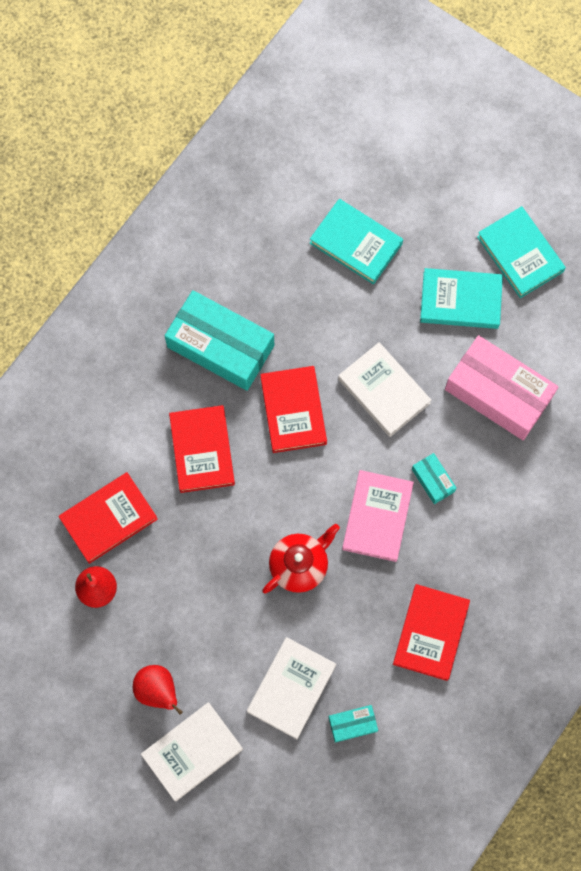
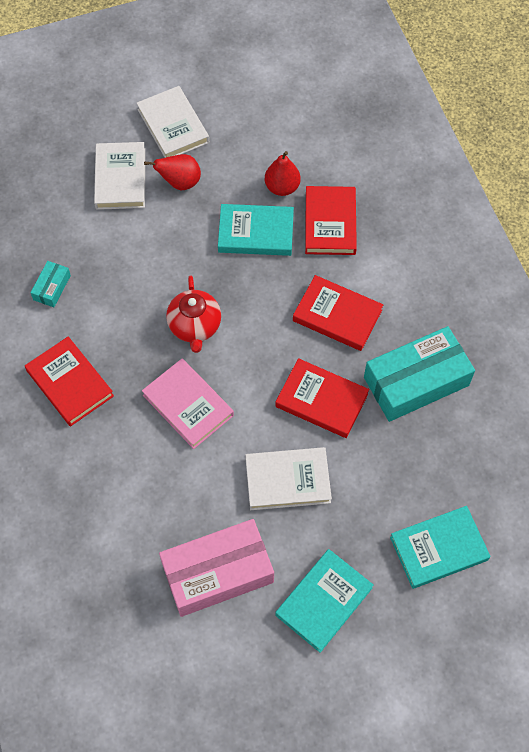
camera: 125 degrees right, 10 degrees down
(291, 688) = (110, 264): white book -> white book (173, 126)
(433, 480) = (184, 467): turquoise box -> none
(520, 254) = (331, 688): turquoise book -> turquoise book (256, 233)

